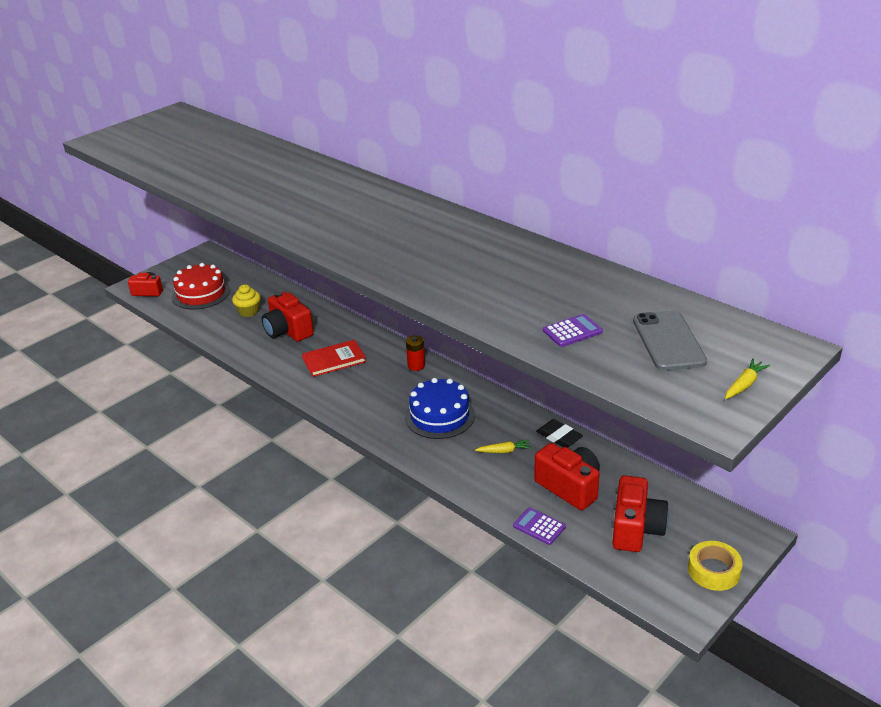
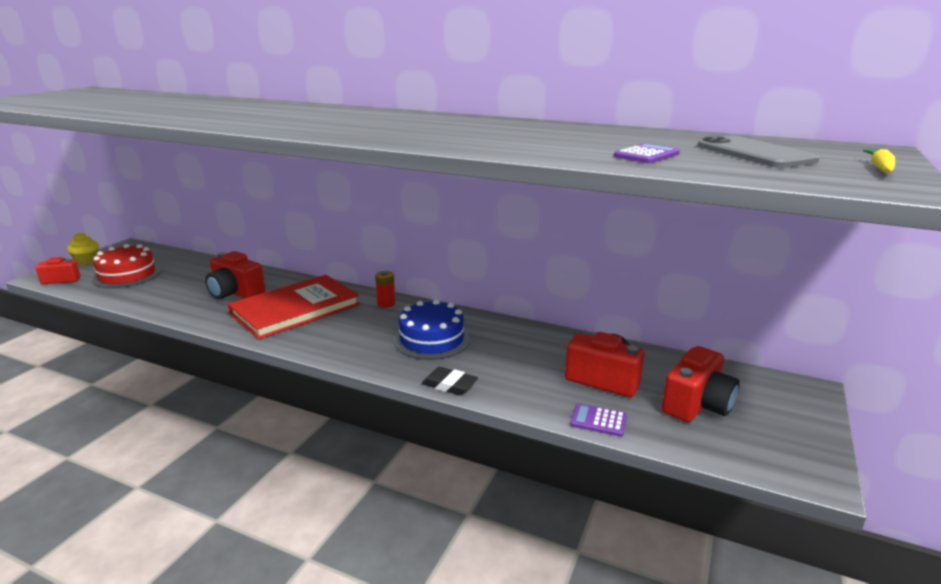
camera: 20 degrees left, 10 degrees down
(248, 311) = (186, 283): yellow cupcake -> yellow cupcake (87, 261)
(334, 360) = (295, 309): red book -> red book, size x1.80
(504, 451) = (516, 359): yellow carrot -> none
(559, 436) = (563, 339): black eraser -> black eraser (449, 385)
(636, 529) = (697, 405): red camera -> red camera turned 45 degrees clockwise
(713, 570) = (803, 428): yellow tape -> none

